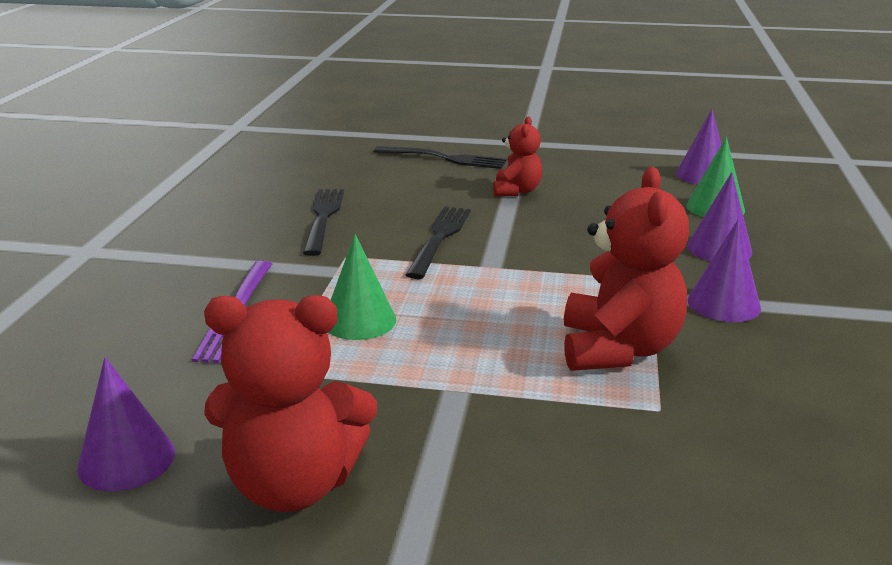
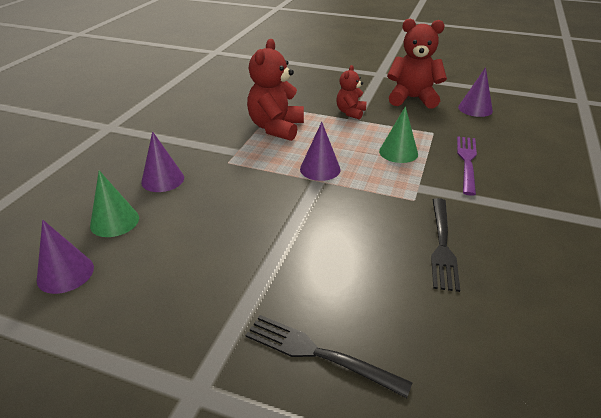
camera: 170 degrees left, 10 degrees up
(439, 238) = (347, 210): black fork -> none
(516, 191) = (263, 267): red teddy bear -> red teddy bear (350, 112)
(723, 304) = (204, 144): purple cone -> purple cone (320, 169)

